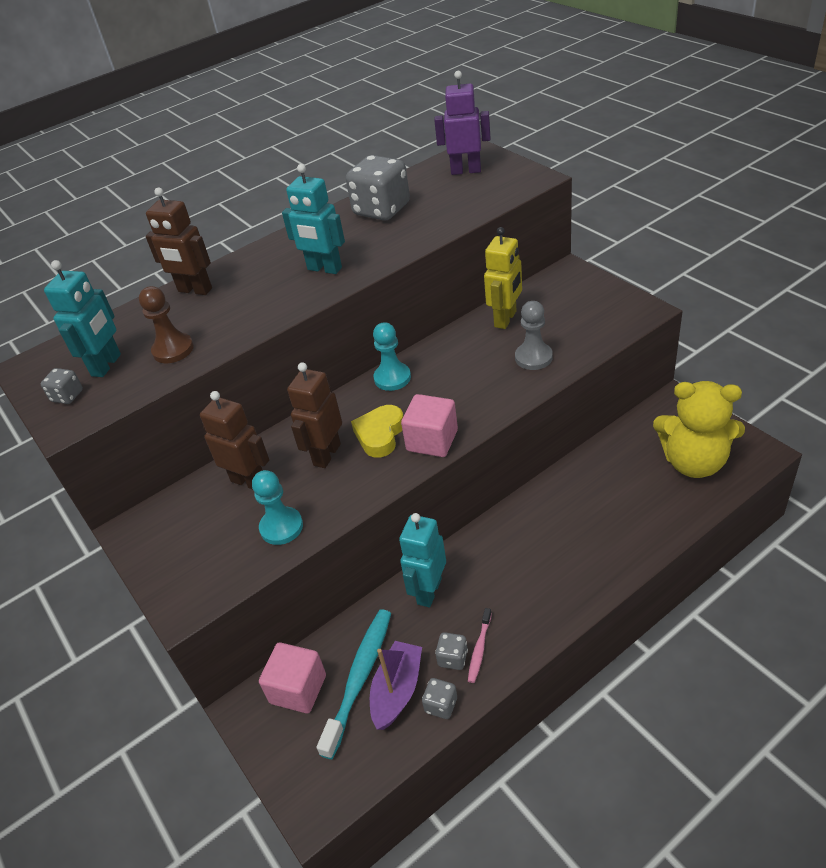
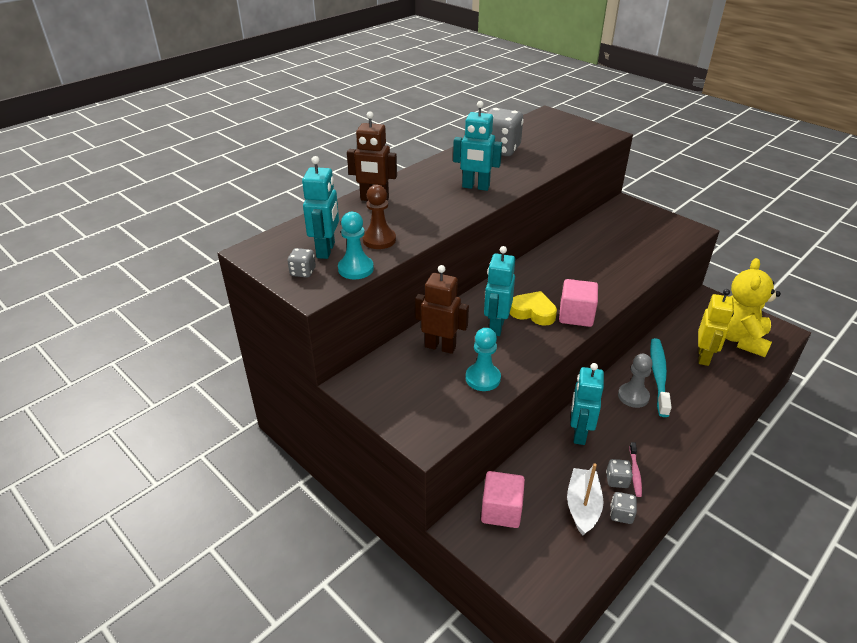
camera: 15 degrees left, 5 degrees down
(326, 454) = (496, 326): brown robot -> turquoise robot
(359, 678) = (549, 499): turquoise toothbrush -> turquoise toothbrush (658, 376)
(380, 435) = (533, 312): yellow heart -> yellow heart turned 105 degrees clockwise
(392, 378) = (524, 273): turquoise pawn -> turquoise pawn (356, 269)
(397, 690) = (582, 506): purple boat -> white boat
(466, 171) = (551, 127): purple robot -> none
(506, 319) = (594, 234): yellow robot -> yellow robot (704, 357)
(533, 357) = (627, 260): grey pawn -> grey pawn (633, 396)
(693, 462) = (739, 339): yellow teddy bear -> yellow teddy bear turned 105 degrees clockwise

